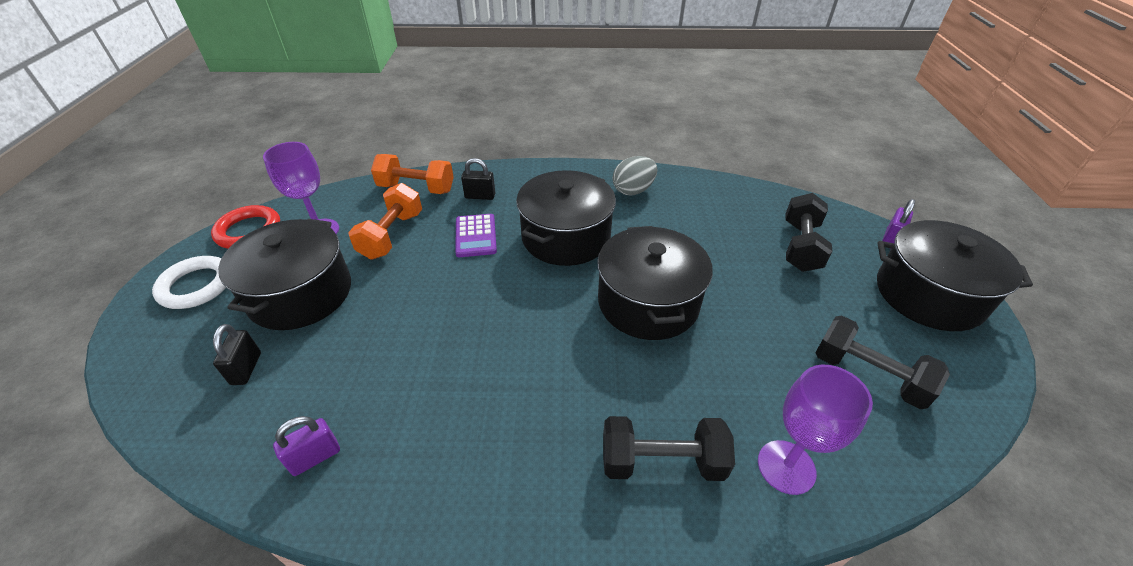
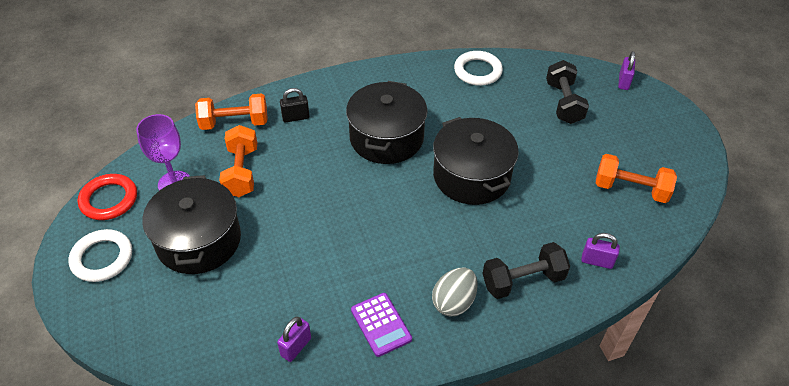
camera: 20 degrees left, 5 degrees up
(246, 368) = (199, 307): black padlock -> none
(476, 236) = (313, 155): purple calculator -> purple calculator (381, 324)
(633, 190) = (421, 82): grey egg -> grey egg (454, 302)
(704, 192) = (477, 71): none -> white ring
(786, 467) = (597, 261): purple goblet -> purple padlock
(868, 375) = (630, 189): black dumbbell -> orange dumbbell
(928, 295) = (656, 121): black pot -> none

